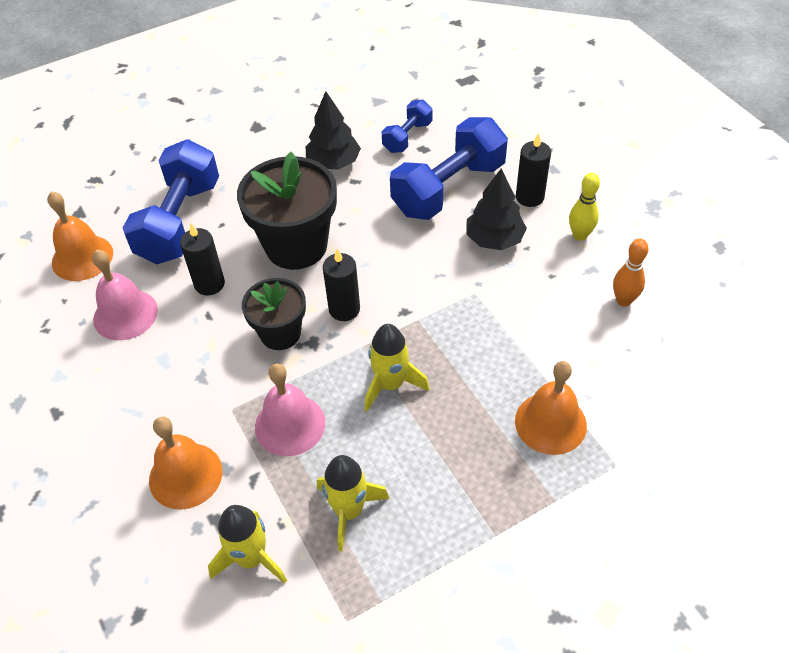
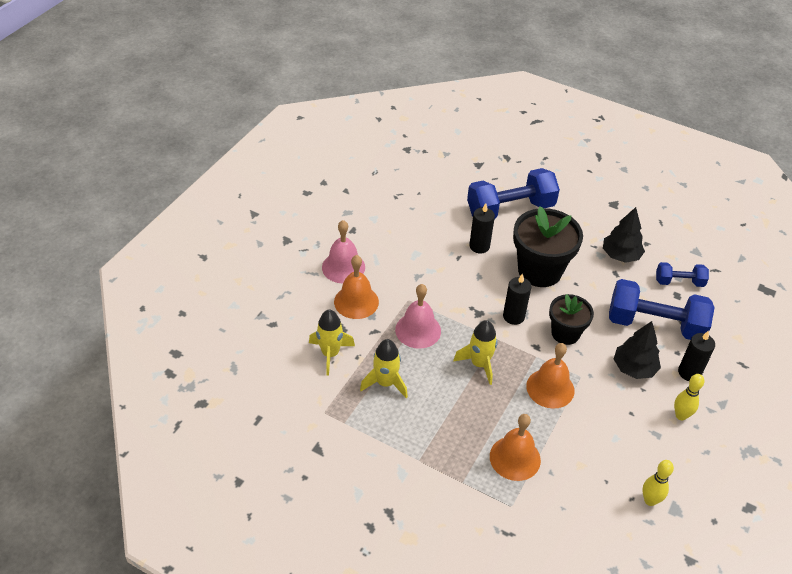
camera: 55 degrees right, 5 degrees down
(82, 257) = (451, 184): orange bell -> orange bell (550, 388)
(125, 314) = (430, 222): pink bell -> pink bell (343, 267)
(280, 333) = (472, 295): black flower pot -> black flower pot (565, 333)
(623, 300) = (645, 463): orange bowling pin -> none
(672, 324) = (650, 500): none -> yellow bowling pin

